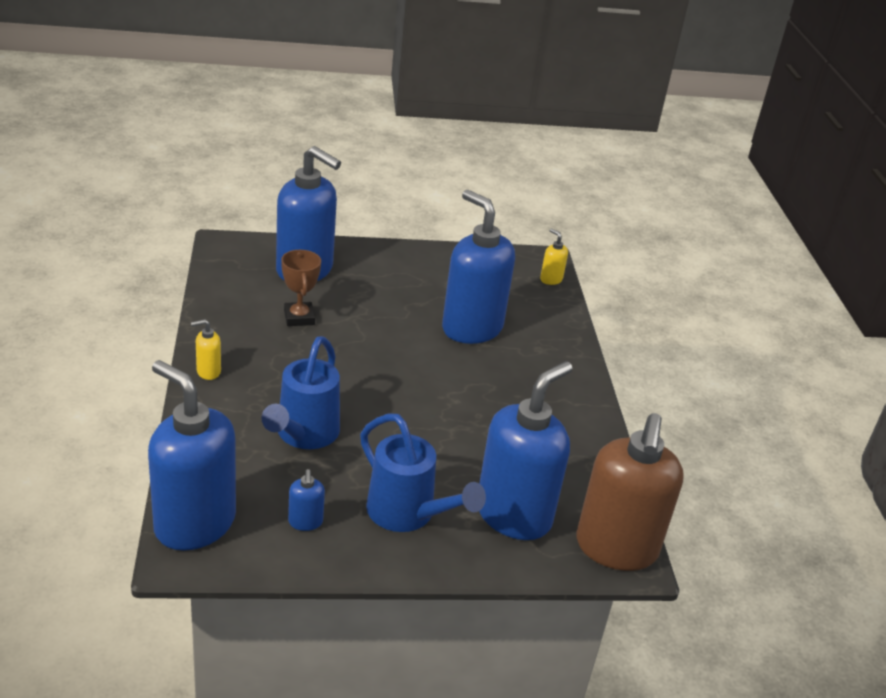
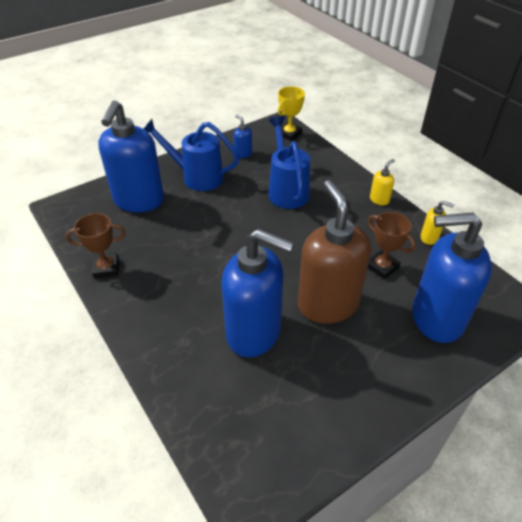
camera: 155 degrees right, 10 degrees up
(194, 523) = (289, 134): blue soap dispenser -> yellow trophy
(551, 279) = (222, 463): yellow soap dispenser -> yellow soap dispenser (429, 238)
(590, 444) = (106, 268): none -> brown trophy
(616, 548) = (70, 208): brown soap dispenser -> brown soap dispenser (327, 304)

